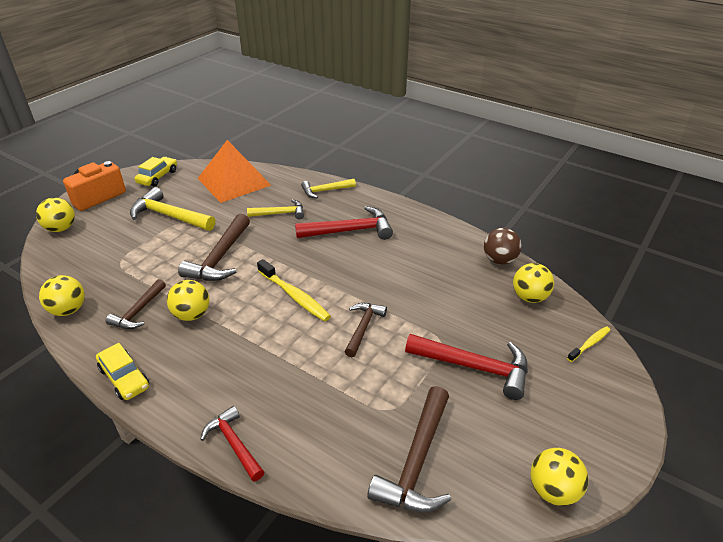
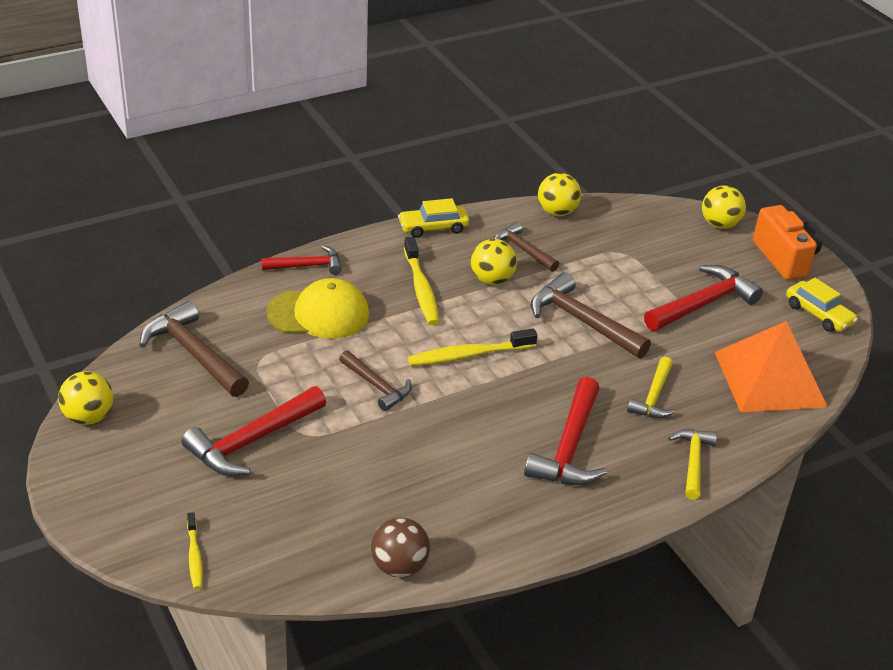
camera: 115 degrees right, 0 degrees up
(169, 216) = (703, 304): yellow hammer -> red hammer
(227, 350) = (421, 289): none -> yellow toothbrush
(302, 400) = (319, 314): none -> yellow cap
(529, 297) = (308, 551): yellow ball -> none

